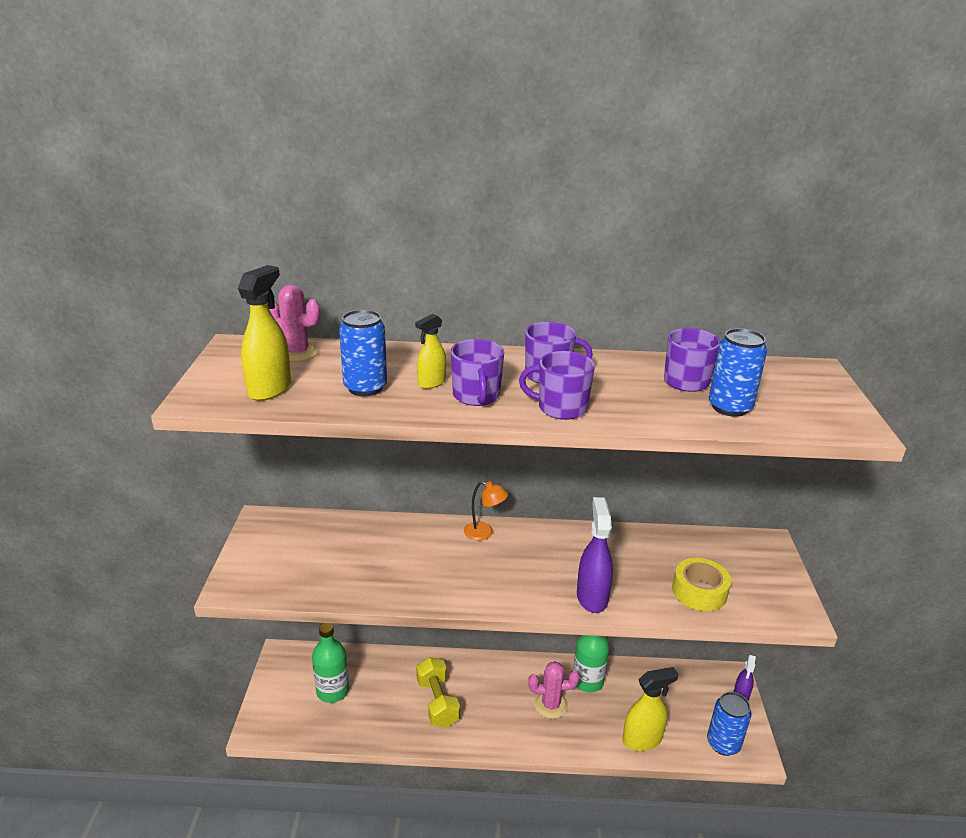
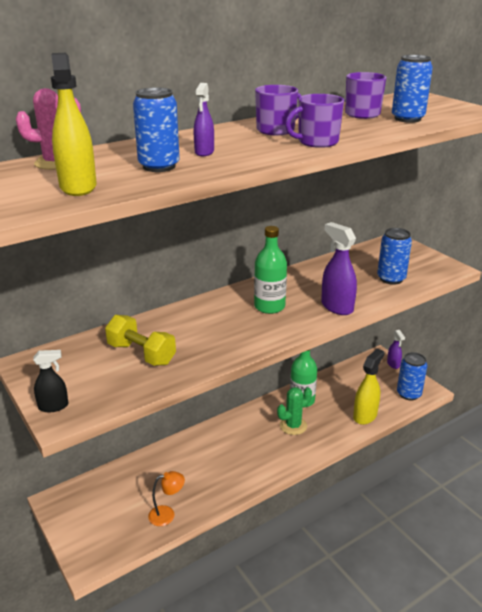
camera: 35 degrees left, 0 degrees up
(237, 573) = (53, 406): none -> black spray bottle
(332, 691) = (127, 501): green bottle -> green bottle (269, 306)
(431, 383) = (204, 152): yellow spray bottle -> purple spray bottle
(437, 702) = (216, 465): yellow dumbbell -> yellow dumbbell (141, 354)
(476, 396) = (250, 150): purple mug -> none
(484, 533) = (222, 300): orange lamp -> orange lamp (167, 514)
(551, 705) = (293, 426): pink cactus -> green cactus
(699, 591) = (391, 279): yellow tape -> blue can

